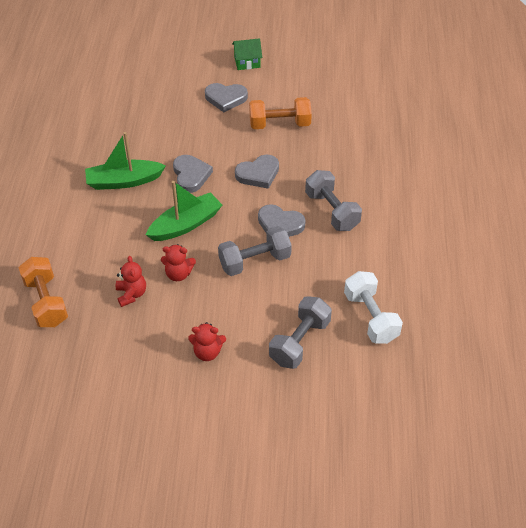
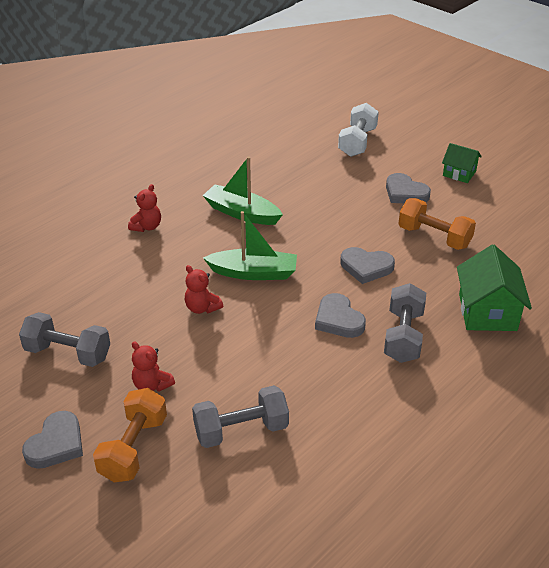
camera: 40 degrees right, 10 degrees down
(46, 302) = (78, 268): orange dumbbell -> orange dumbbell (133, 448)
(131, 294) = (146, 301): red teddy bear -> red teddy bear (147, 227)
(191, 175) = (303, 237): grey heart -> grey heart (56, 444)
(254, 261) = (279, 336): grey dumbbell -> grey dumbbell (68, 353)
(365, 162) = (487, 312): none -> green house
(371, 317) = (335, 454): white dumbbell -> white dumbbell (357, 142)

